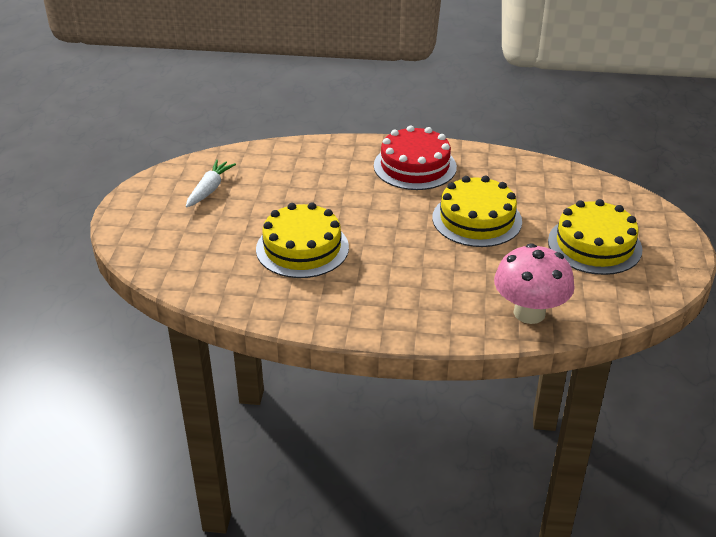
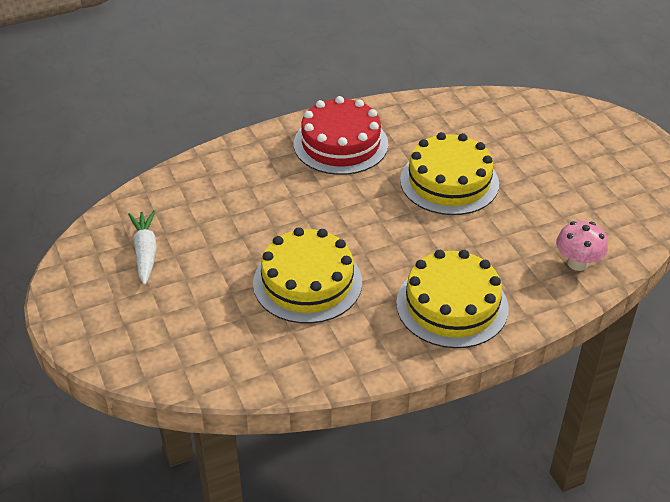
camera: 30 degrees left, 5 degrees up
(529, 313) = (577, 263): pink mushroom -> pink mushroom, size x0.61
(594, 245) = (573, 168): yellow cake -> yellow cake (452, 305)

